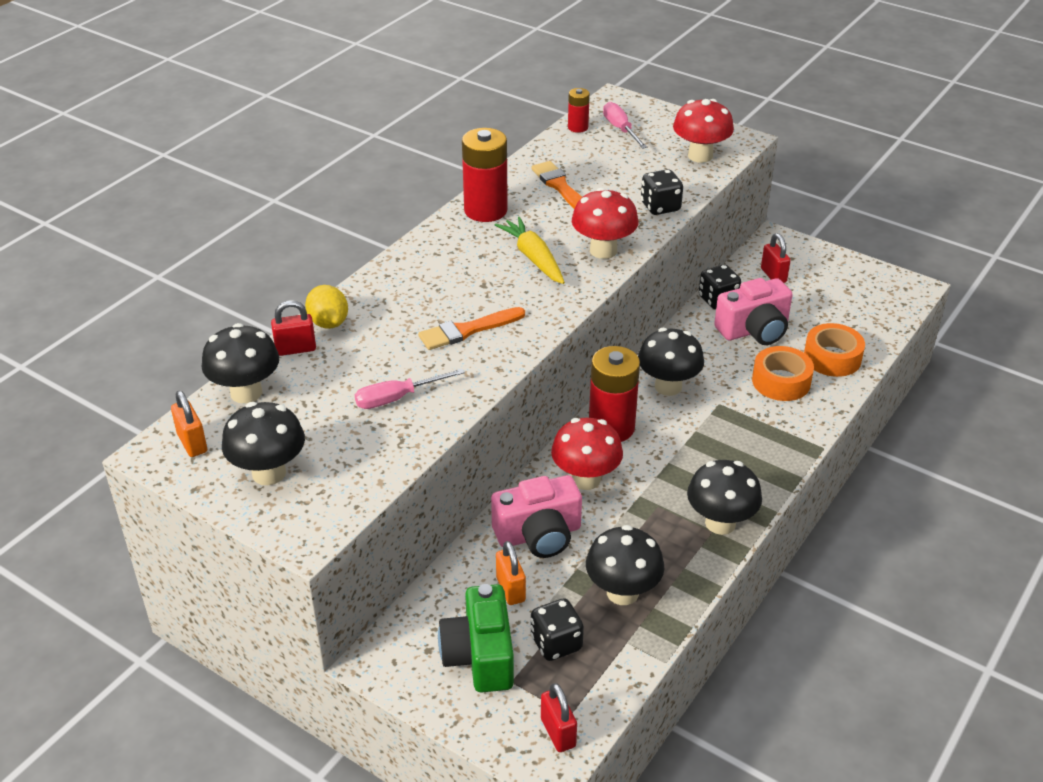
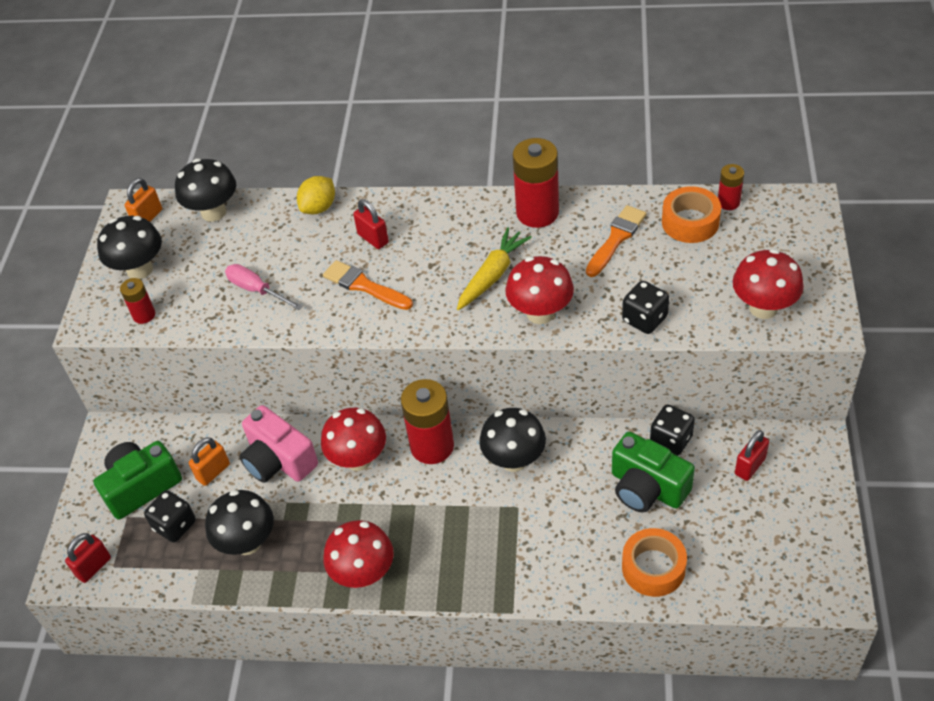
camera: 65 degrees right, 10 degrees up
(295, 349) = (277, 208): red padlock -> red padlock (373, 238)
(343, 489) = (144, 315): none -> red battery
(620, 129) = (755, 231): pink screwdriver -> none
(720, 523) = (363, 574): black mushroom -> red mushroom
(754, 330) = (647, 488): pink camera -> green camera
(781, 381) = (584, 541): orange tape -> orange tape (690, 222)

